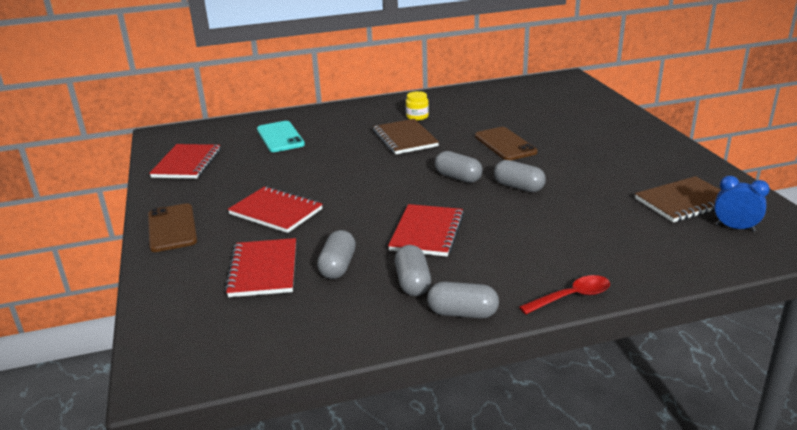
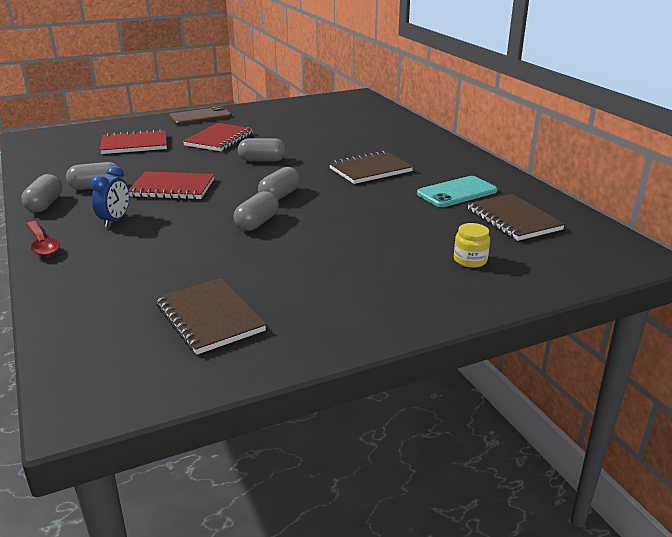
camera: 80 degrees right, 0 degrees up
(187, 163) = (304, 107): red notebook -> none
(280, 137) = (361, 127): turquoise phone -> turquoise phone (457, 192)
(338, 266) = (130, 163): grey capsule -> grey capsule (262, 160)
(417, 116) = (433, 172): yellow jar -> yellow jar (470, 260)
(505, 144) = (367, 215): brown phone -> none
(514, 100) = (513, 219): none -> brown notebook
(735, 228) = (135, 347): blue clock -> blue clock (115, 220)

